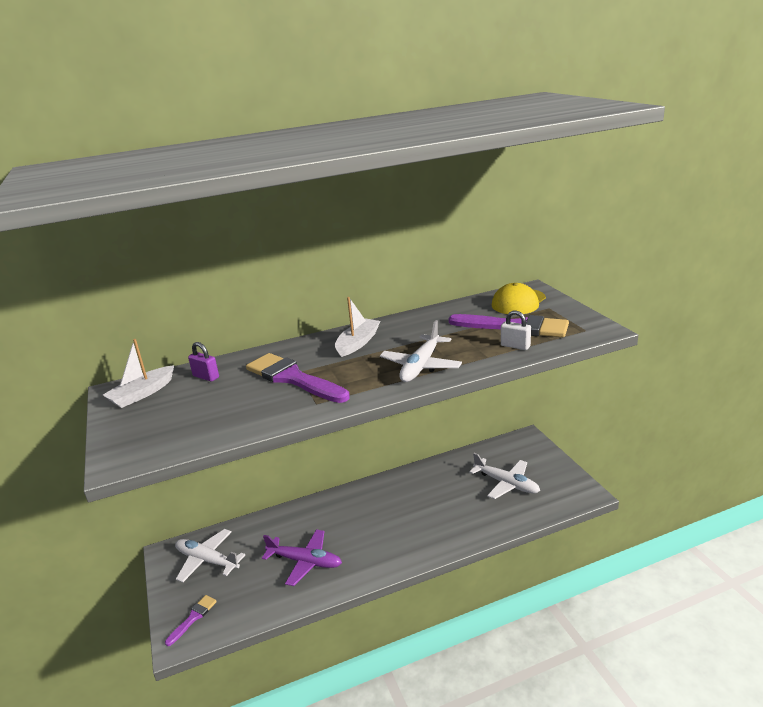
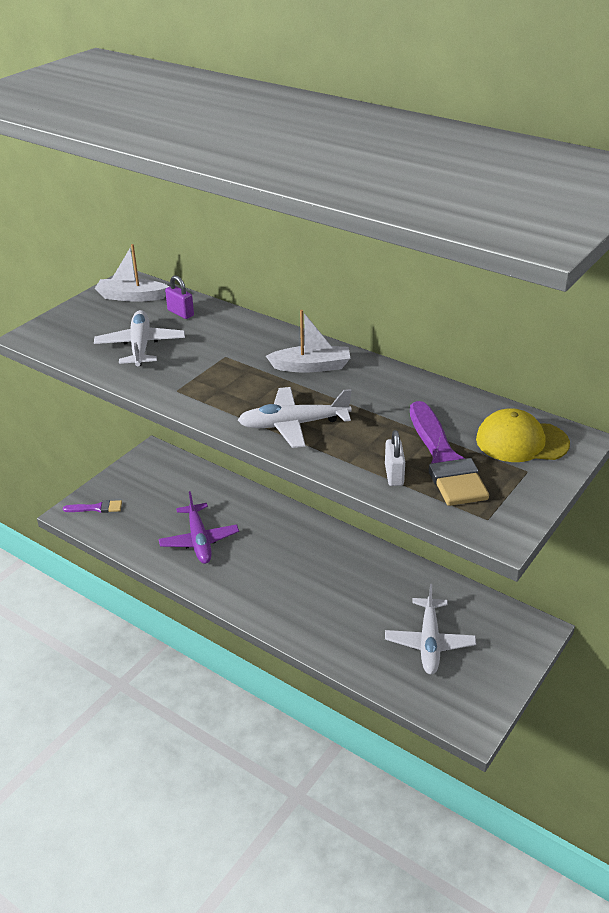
camera: 55 degrees right, 10 degrees up
(206, 377) = (180, 313): purple padlock -> purple padlock turned 45 degrees counterclockwise
(207, 560) = (160, 480): white plane -> white plane (140, 346)
(293, 378) = (211, 359): purple brush -> none

